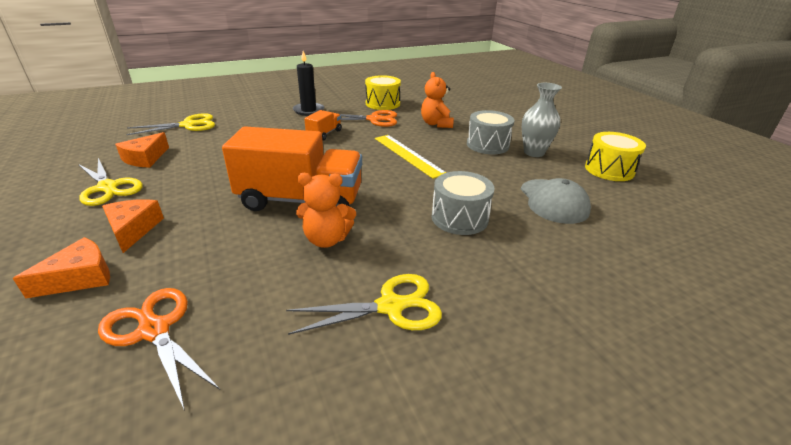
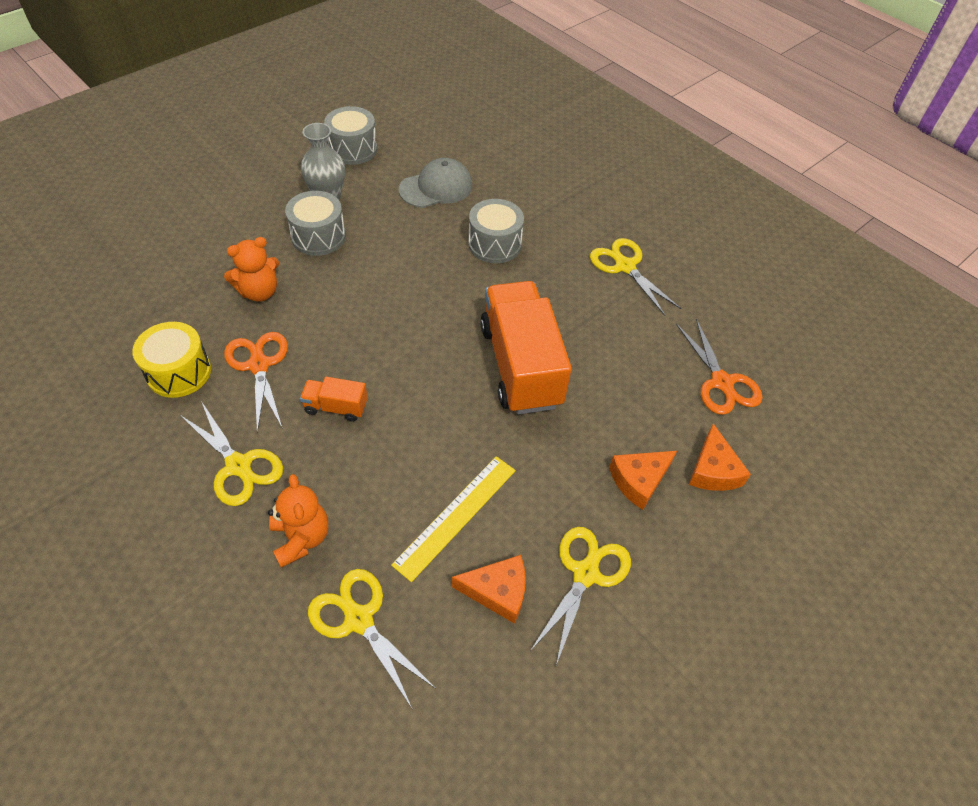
camera: 110 degrees left, 20 degrees up
(80, 277) = (713, 470): orange cheese -> orange cheese turned 120 degrees counterclockwise
(154, 330) = (721, 382): orange scissors -> orange scissors turned 45 degrees counterclockwise
(308, 110) = (238, 465): black candle -> yellow scissors
(326, 239) = (572, 324): orange teddy bear -> orange teddy bear (301, 538)
(408, 155) = (374, 302): yellow ruler -> yellow ruler (455, 516)
(609, 170) = (353, 149): yellow drum -> grey drum

